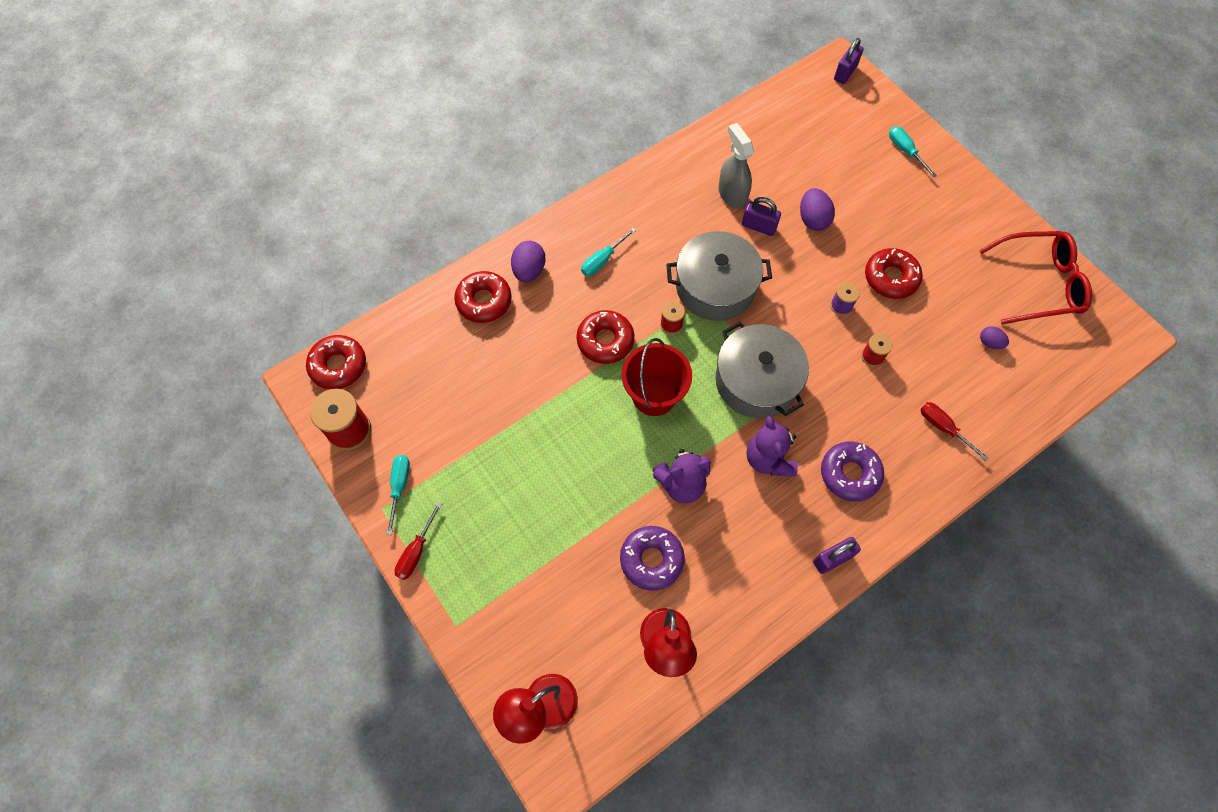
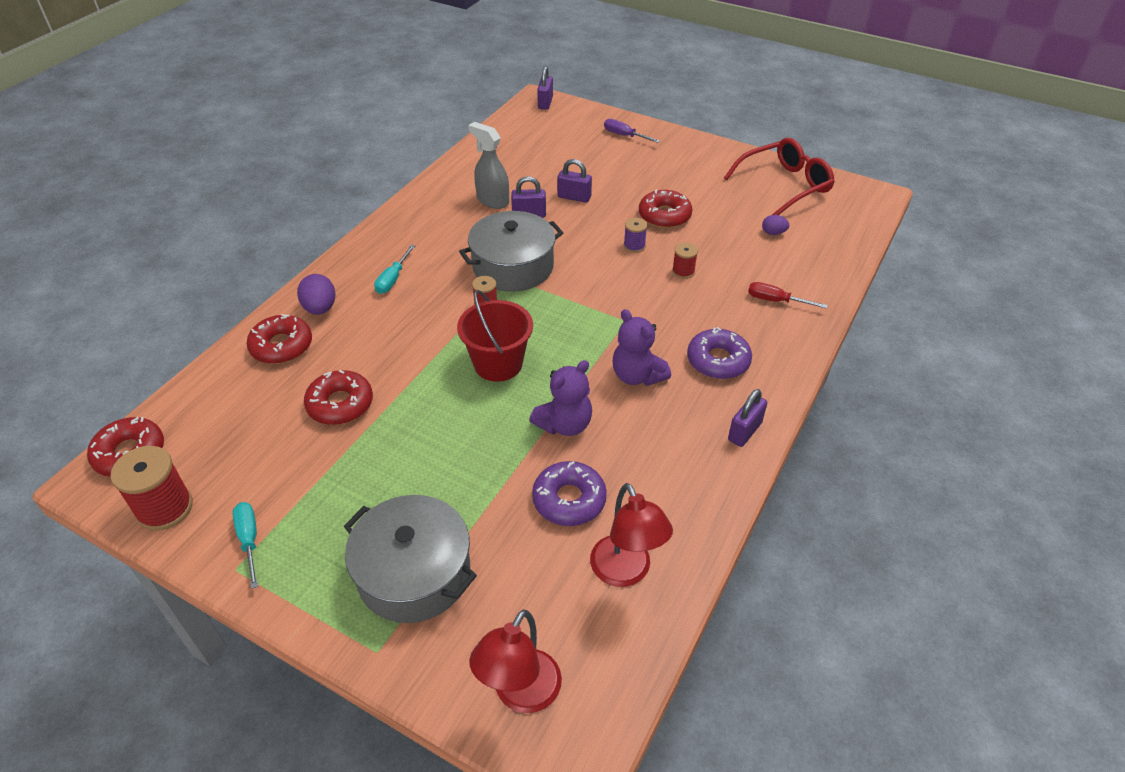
camera: 25 degrees left, 20 degrees down
(416, 551) = (296, 595): red screwdriver -> none
(605, 341) = (426, 338): red donut -> red donut (340, 404)
(756, 381) = (591, 321): grey pot -> grey pot (414, 573)
(813, 219) = (574, 197): purple egg -> purple padlock
(905, 151) = (624, 136): turquoise screwdriver -> purple screwdriver

